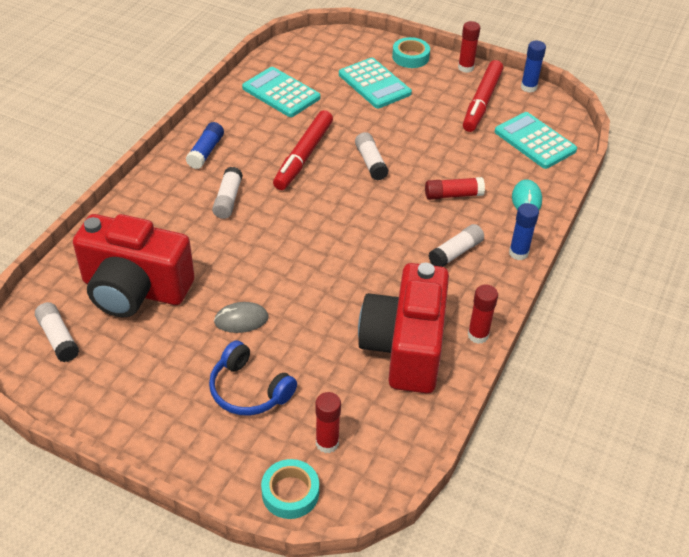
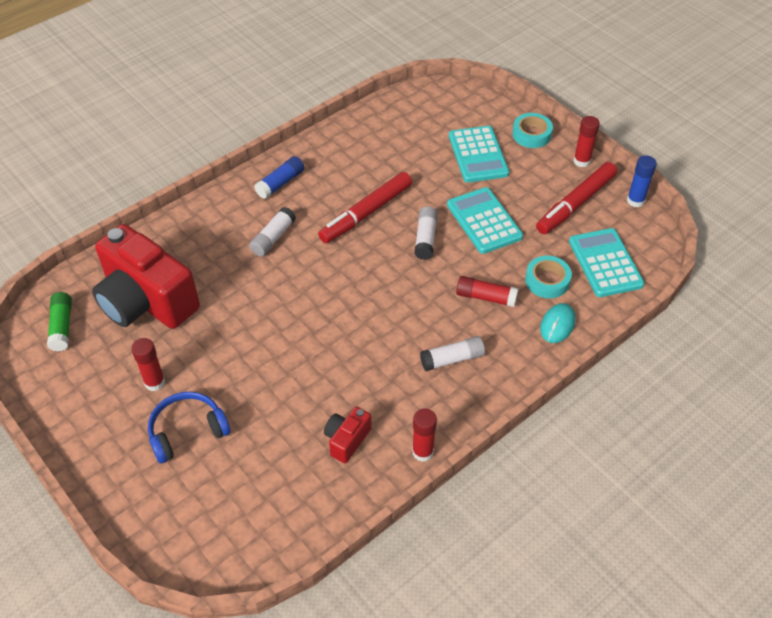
camera: 25 degrees right, 5 degrees up
(58, 338) = (62, 326): white glue stick -> green glue stick
(241, 320) = (218, 361): grey mouse -> none
(249, 390) = (187, 431): blue headphones -> blue headphones turned 90 degrees clockwise
(281, 93) = (382, 141): turquoise calculator -> turquoise calculator (484, 221)
(290, 493) = (167, 542): turquoise tape -> turquoise tape (547, 281)
(327, 443) = (224, 507): red glue stick -> red glue stick (155, 382)
(405, 347) = (347, 440): red camera -> red camera, size x0.44
(518, 253) = (514, 380): blue glue stick -> none

